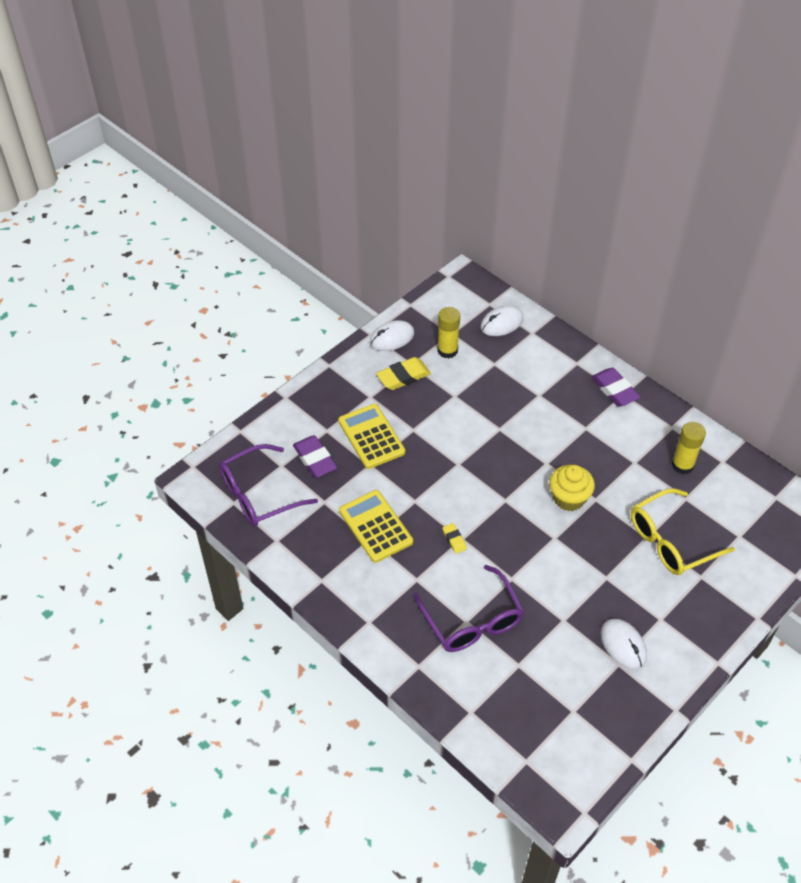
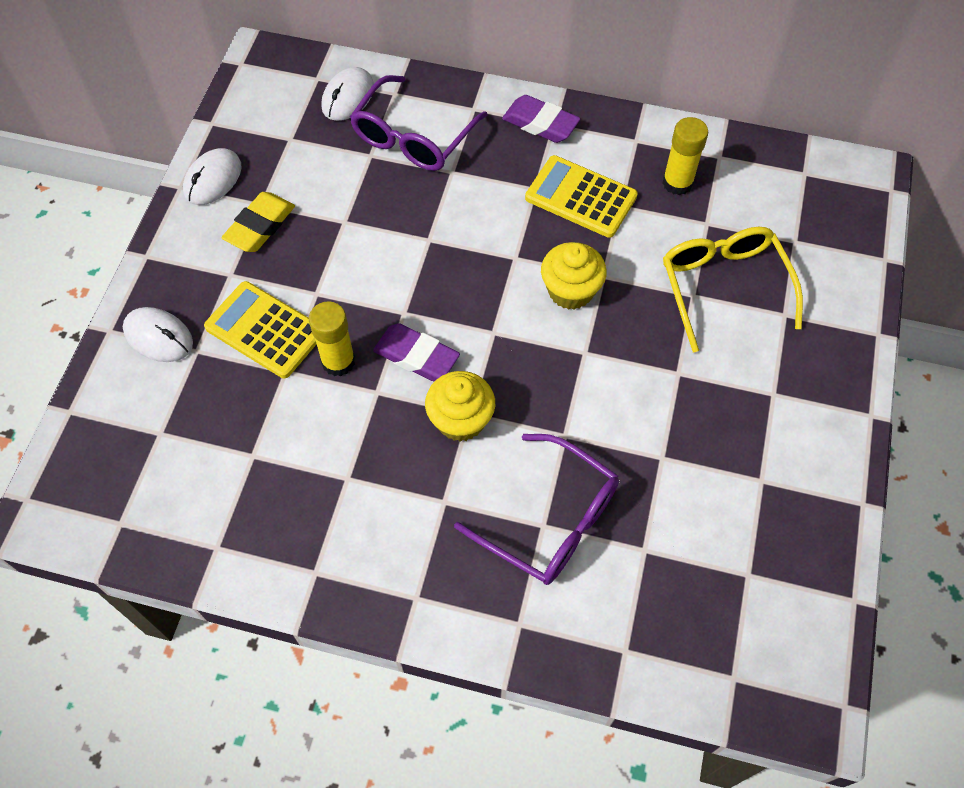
camera: 30 degrees left, 10 degrees up
(258, 495) = (151, 493): purple glasses -> purple glasses (413, 137)
(315, 459) = (204, 400): purple eraser -> purple eraser (416, 356)
(375, 526) = (345, 455): yellow calculator -> yellow calculator (581, 197)
(447, 350) = (298, 164): yellow glue stick -> yellow glue stick (338, 361)
(454, 540) = (460, 420): yellow eraser -> yellow cupcake
(623, 645) = (752, 452): white mouse -> white mouse (158, 337)
(671, 541) = (723, 286): yellow glasses -> yellow glasses turned 135 degrees clockwise

